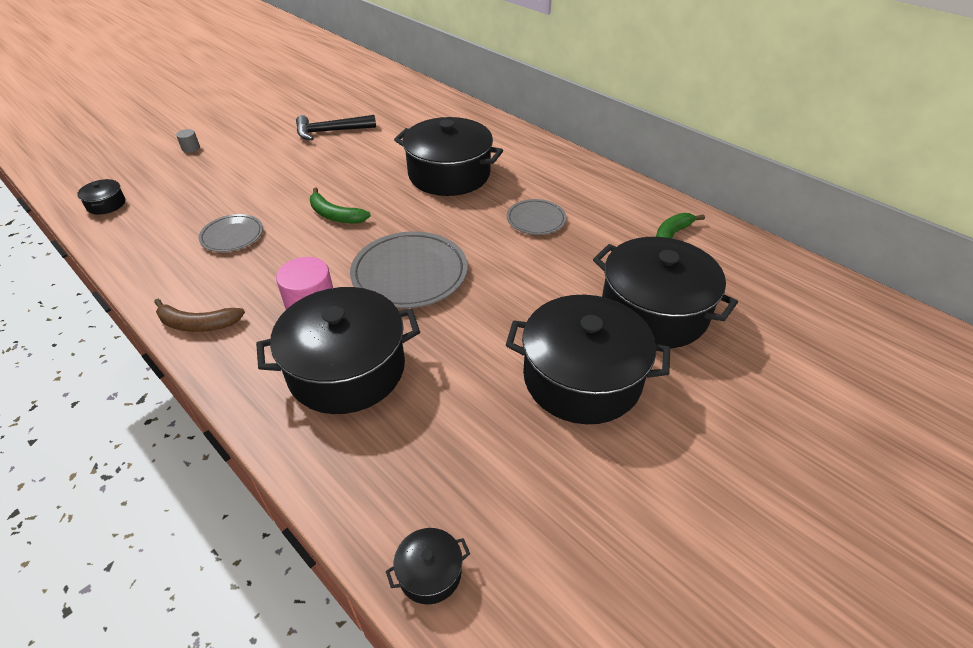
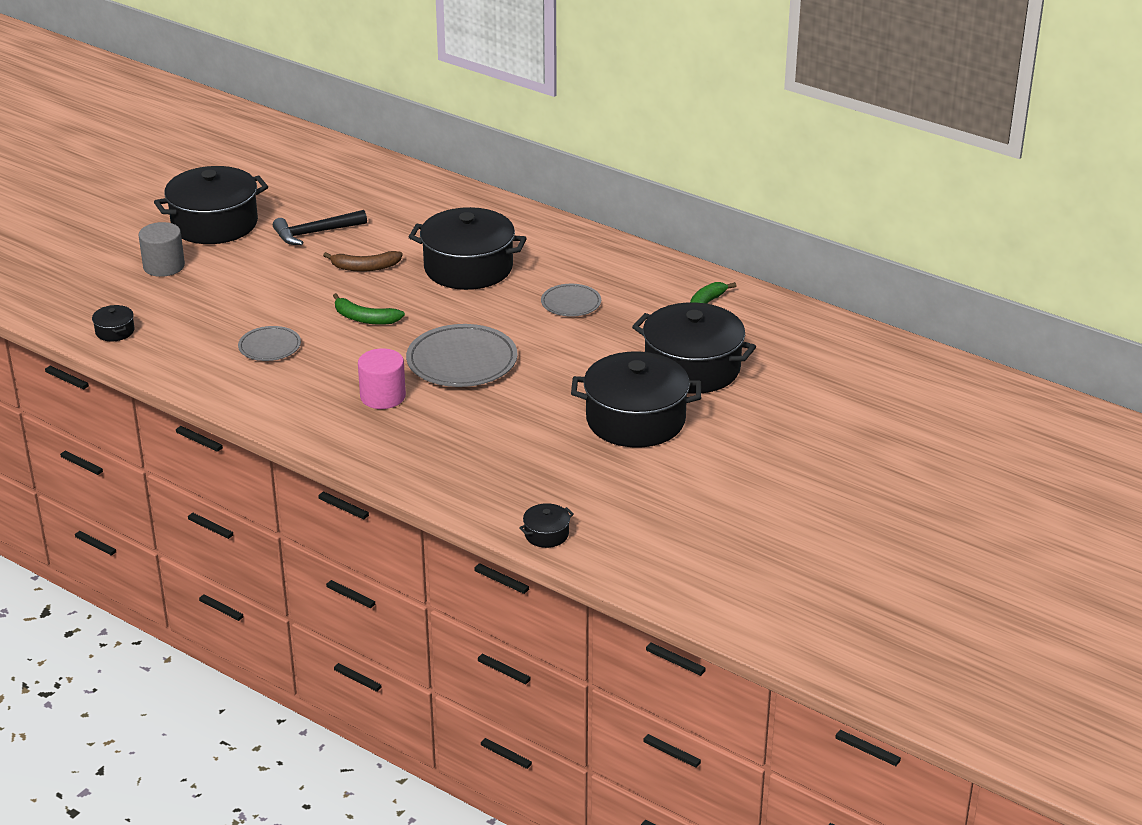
camera: 10 degrees left, 10 degrees down
(191, 148) = (164, 266): grey cylinder -> grey cylinder, size x2.08
(198, 324) = (285, 418): brown banana -> brown banana (365, 267)
(347, 369) = (435, 435): black pot -> black pot (214, 224)

